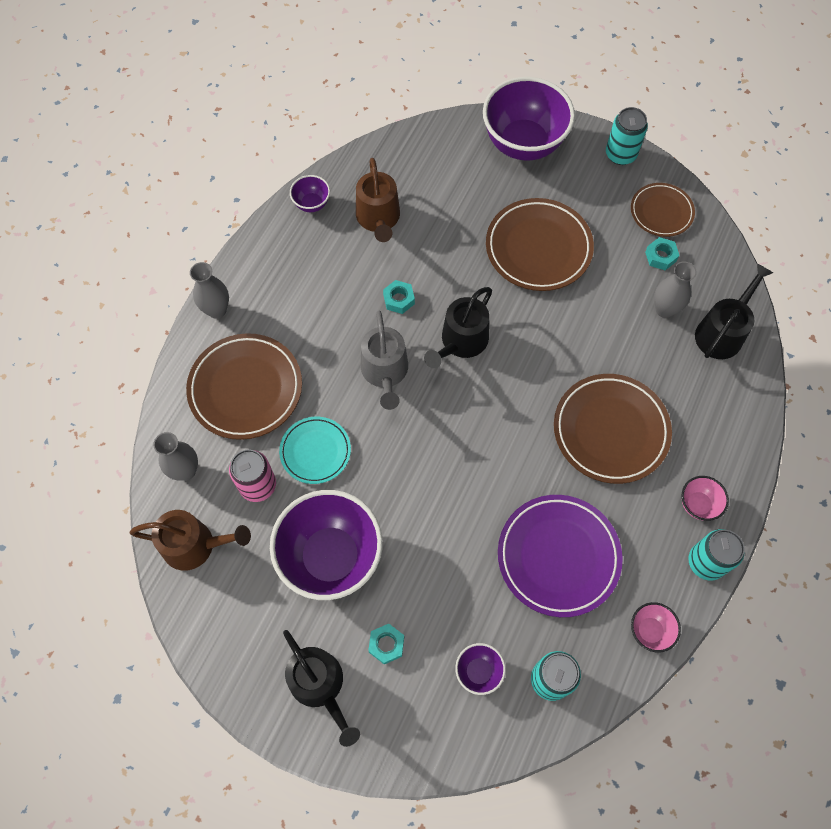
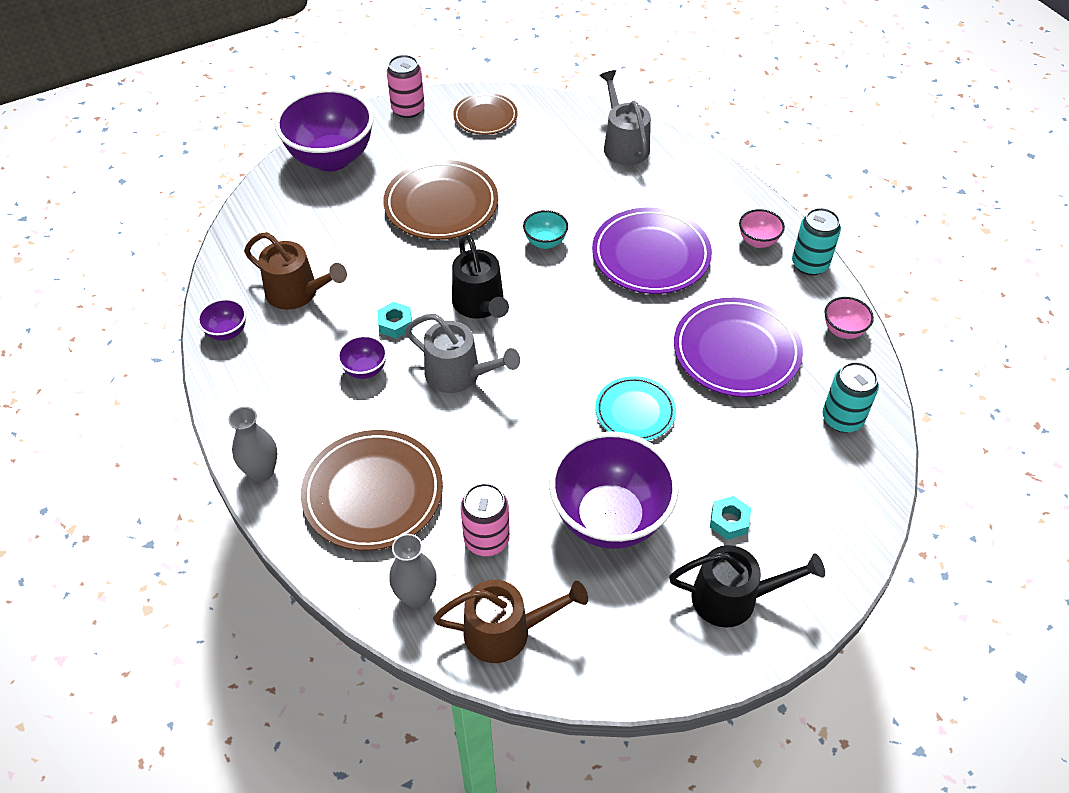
camera: 55 degrees left, 15 degrees down
(195, 545) = (505, 631): brown watering can -> brown watering can turned 45 degrees clockwise
(315, 451) = (491, 472): turquoise plate -> turquoise plate (635, 412)
(478, 671) = (801, 465): purple bowl -> purple bowl (365, 370)
(560, 345) = (545, 242): none -> turquoise bowl
(610, 430) = (651, 256): brown plate -> purple plate
(620, 154) = (408, 109): turquoise can -> pink can
(660, 256) = (524, 140): turquoise nut -> none
(664, 309) = (573, 164): grey vase -> none
(722, 332) = (624, 145): black watering can -> grey watering can

